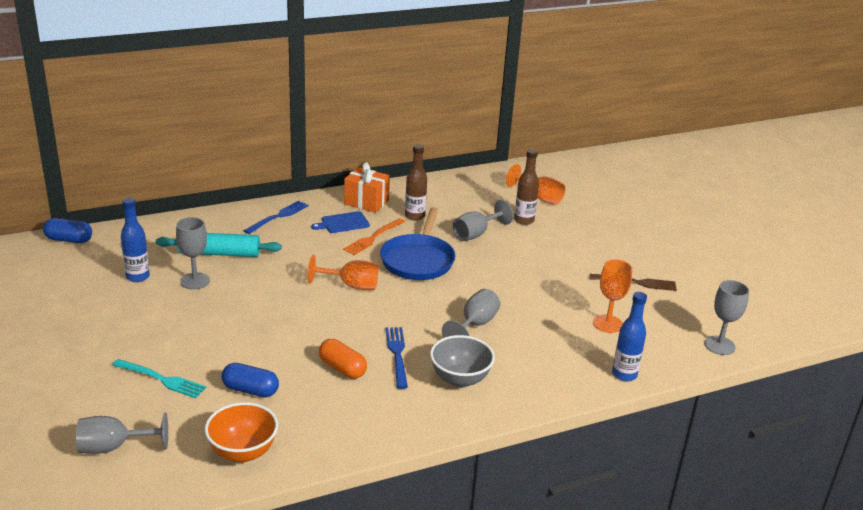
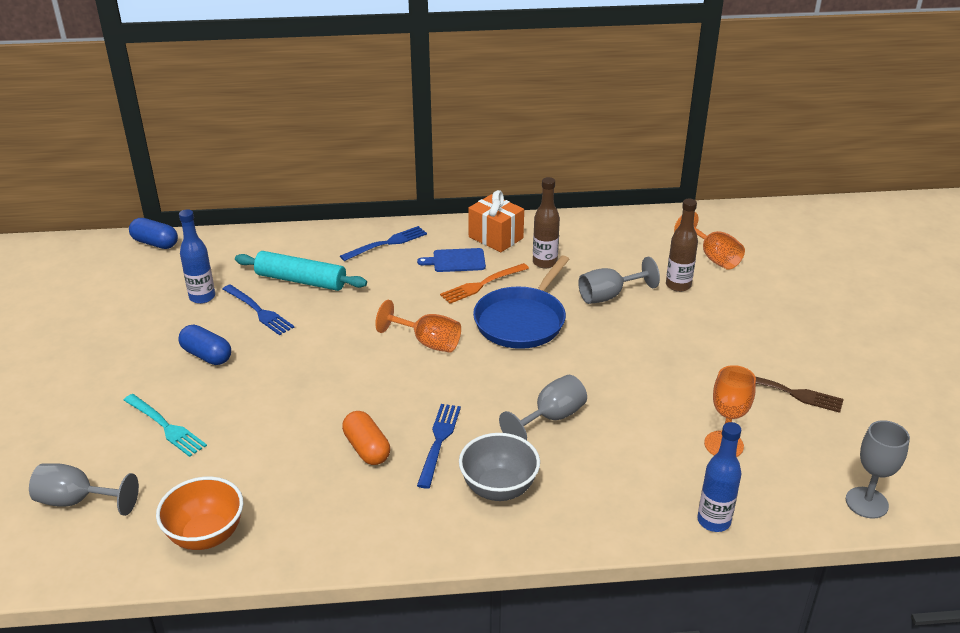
camera: 20 degrees right, 5 degrees up
(195, 281) = (259, 311): grey goblet -> blue fork
(250, 390) = (252, 457): blue capsule -> blue capsule (206, 355)

